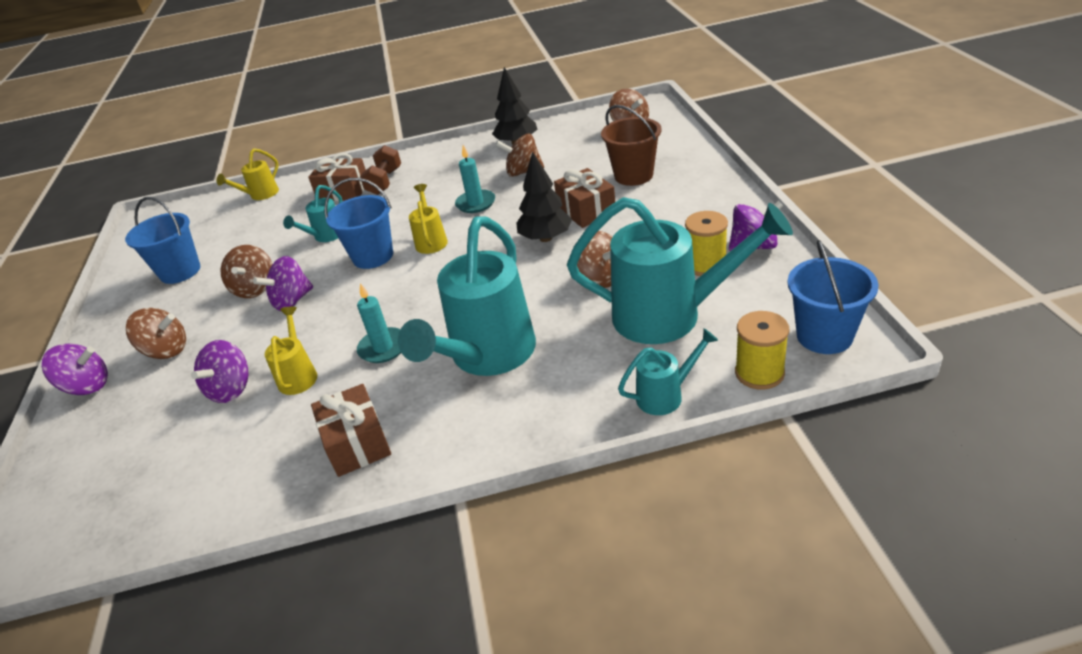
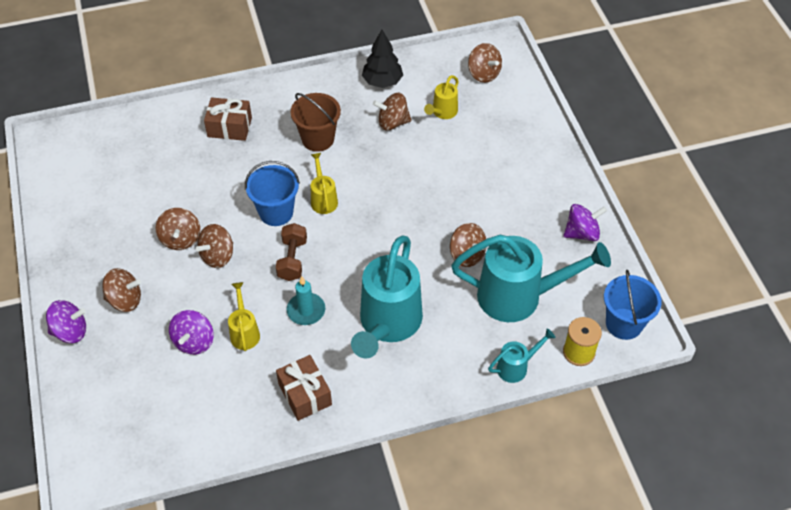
camera: 10 degrees left, 15 degrees up
(180, 271) = (103, 212): blue bucket -> none
(261, 195) = (149, 121): yellow watering can -> yellow watering can (443, 112)
(292, 301) = (218, 256): purple spinning top -> brown spinning top
(326, 236) = (228, 183): turquoise watering can -> none
(384, 182) = (266, 119): brown dumbbell -> brown dumbbell (292, 259)
(475, 203) = (355, 158): turquoise candle -> none
(546, 238) = (420, 207): black tree -> none
(586, 210) = (451, 178): brown gift -> none
(633, 175) = (489, 140): brown bucket -> brown bucket (318, 139)
(706, 265) = (546, 249): yellow spool -> none

